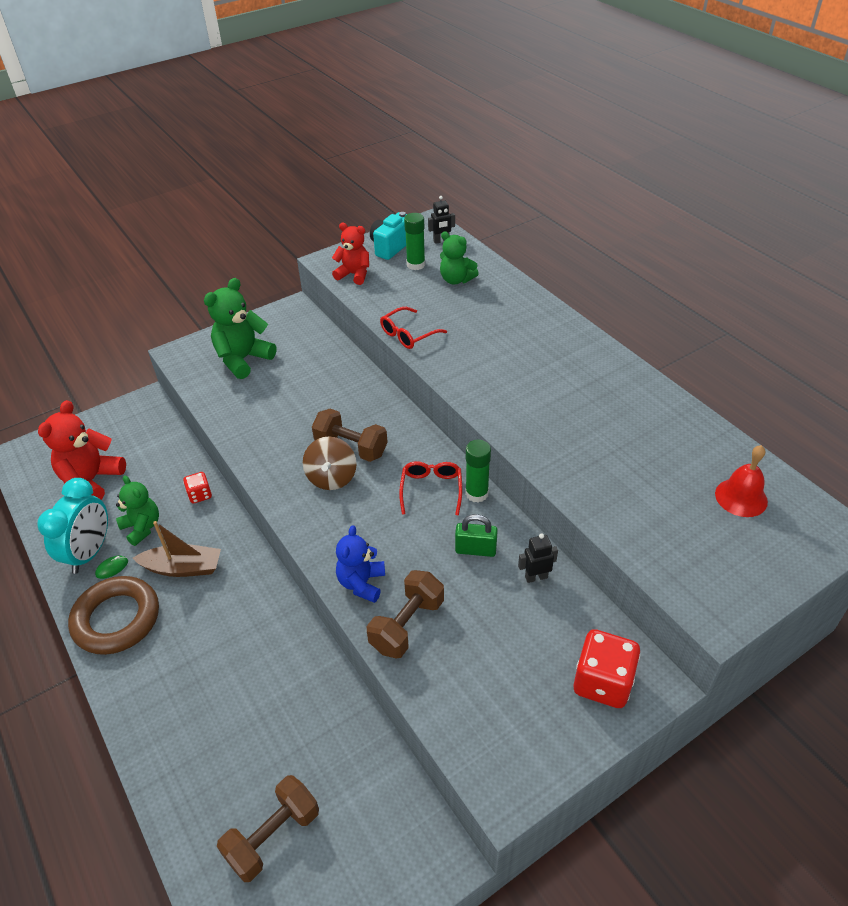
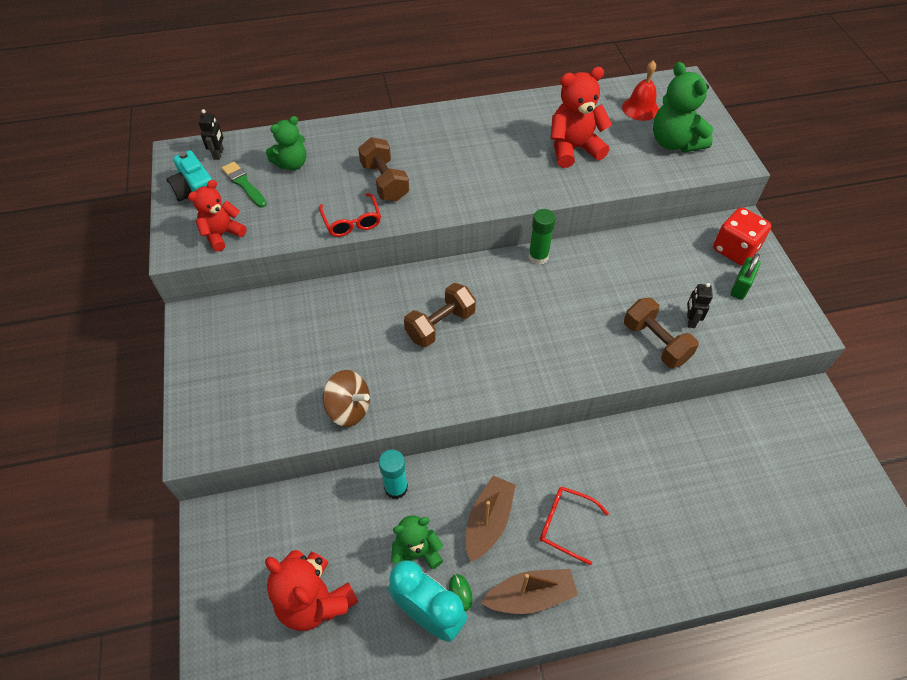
camera: 70 degrees left, 10 degrees up
(117, 619) = (530, 596): brown ring -> brown boat
(200, 495) = (396, 488): red dice -> turquoise glue stick
(243, 359) = (250, 384): green teddy bear -> green teddy bear (674, 142)
(273, 836) = (779, 501): brown dumbbell -> brown dumbbell (384, 182)
(332, 478) = (472, 350): brown spinning top -> brown spinning top (349, 409)
(361, 583) = (604, 360): blue teddy bear -> none
(416, 265) = (244, 184): green glue stick -> green brush
(431, 489) = (520, 284): red glasses -> red glasses (565, 524)
(475, 550) = (596, 277): green padlock -> green padlock (740, 287)
(536, 577) = (636, 251): black robot -> black robot (690, 320)
(617, 454) = (573, 149): none -> red teddy bear

